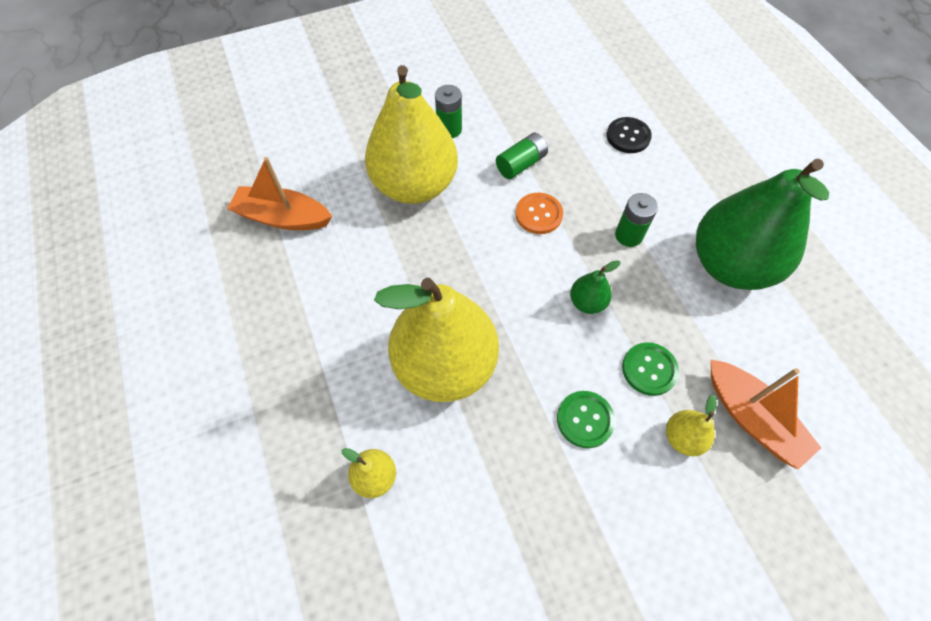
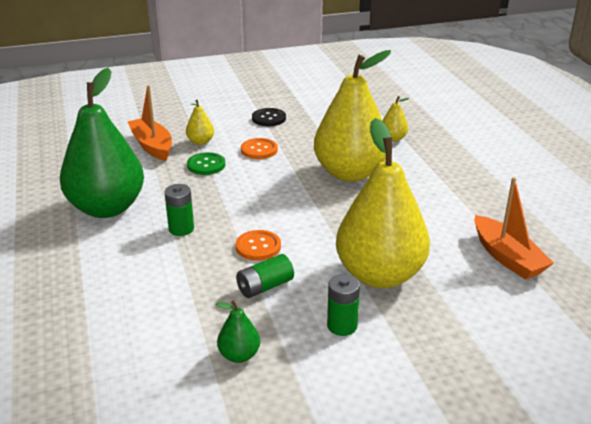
camera: 175 degrees left, 30 degrees down
(283, 217) = (507, 257): orange boat -> orange boat turned 45 degrees clockwise
(585, 419) = (259, 150): green button -> orange button
(587, 302) = (236, 195): green pear -> green pear (239, 355)
(628, 136) = (134, 306): black button -> black button (269, 118)

